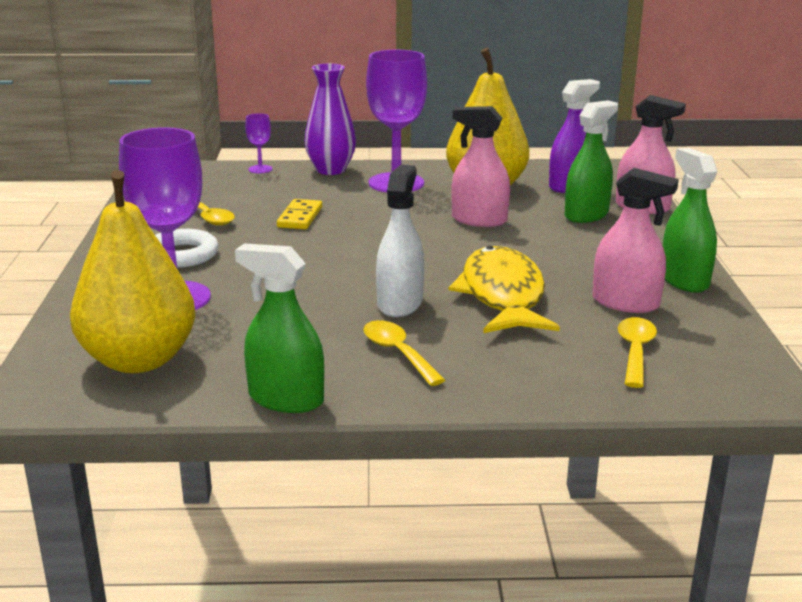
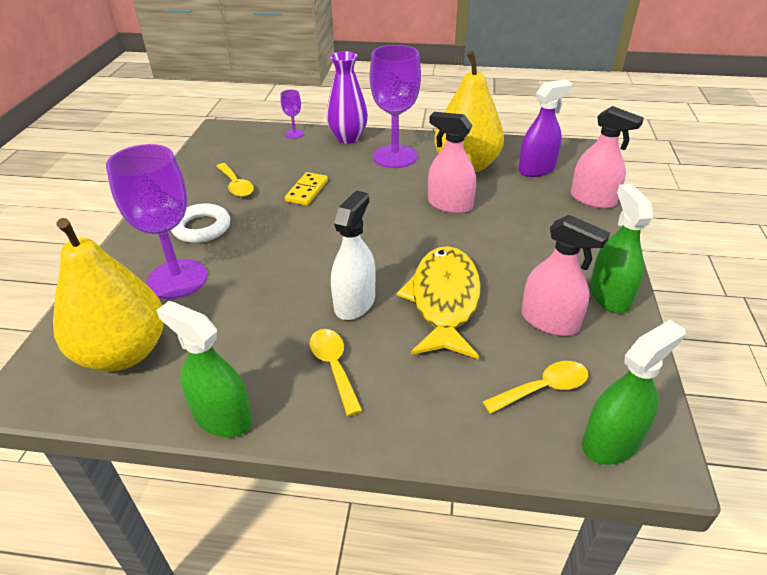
camera: 10 degrees right, 15 degrees up
(586, 215) = (542, 205): green spray bottle -> green spray bottle (611, 441)
(635, 352) = (543, 389): yellow spoon -> yellow spoon turned 45 degrees clockwise

